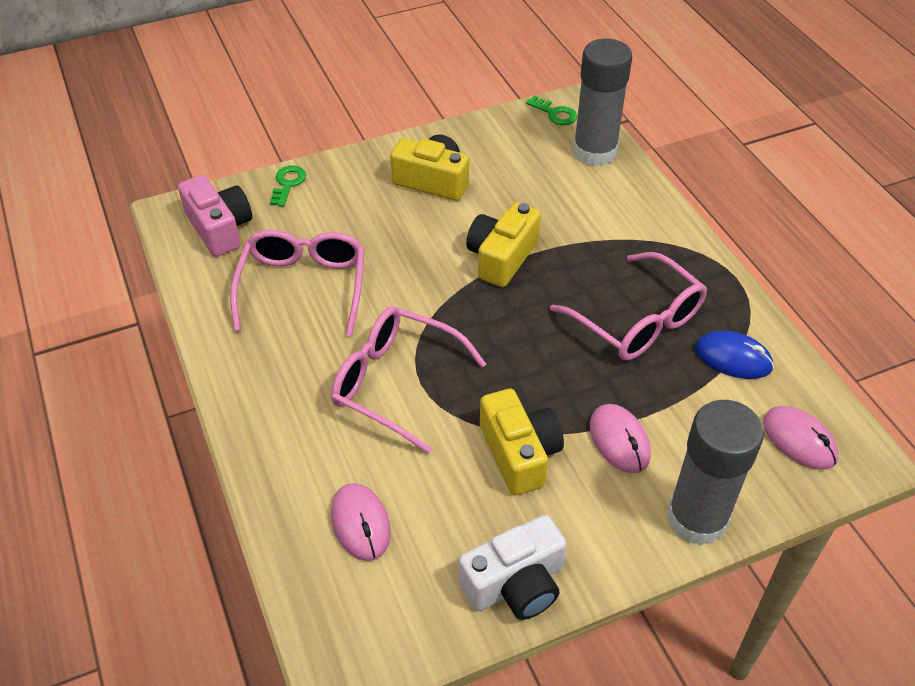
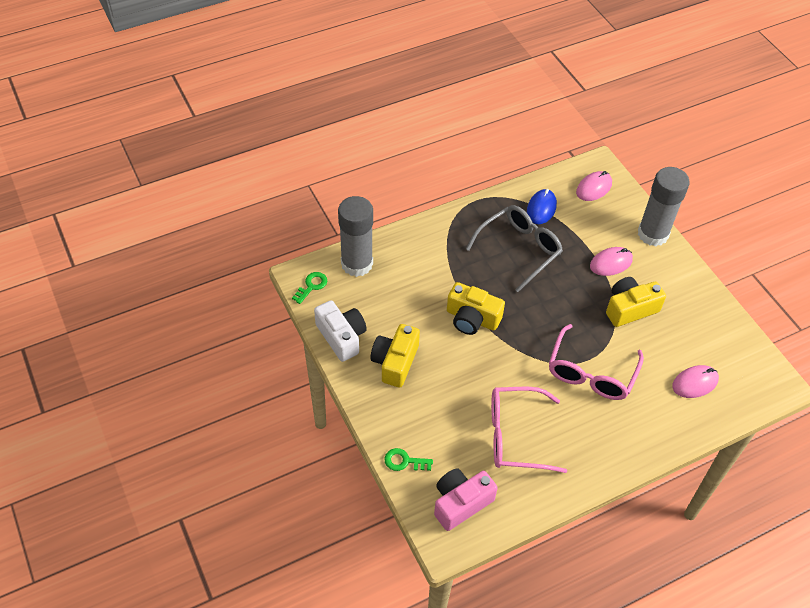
camera: 95 degrees left, 5 degrees up
(515, 584) = (711, 310): white camera -> white camera (341, 337)
(637, 320) = (519, 250): pink glasses -> grey glasses

